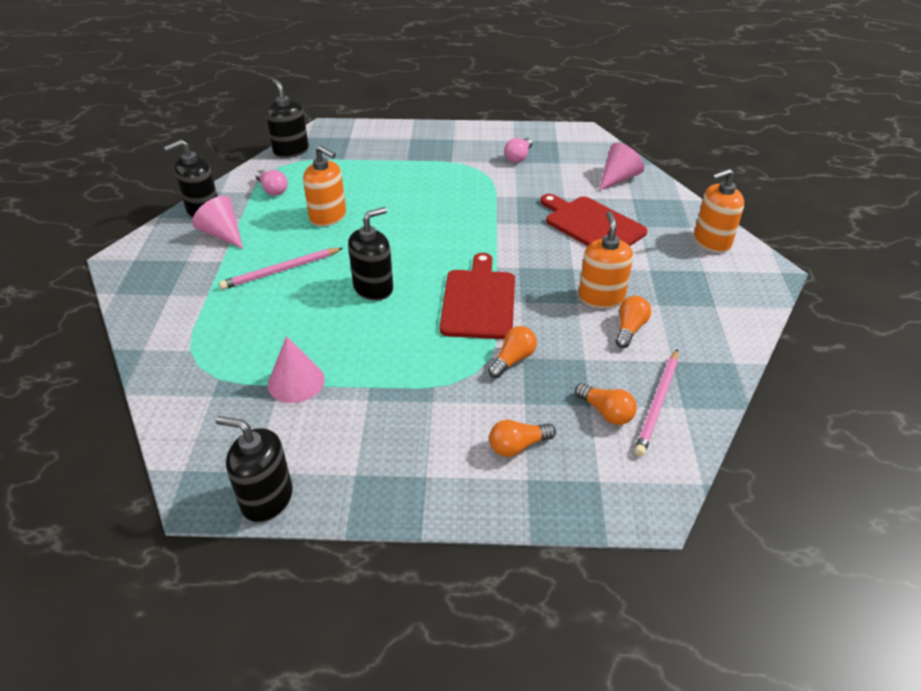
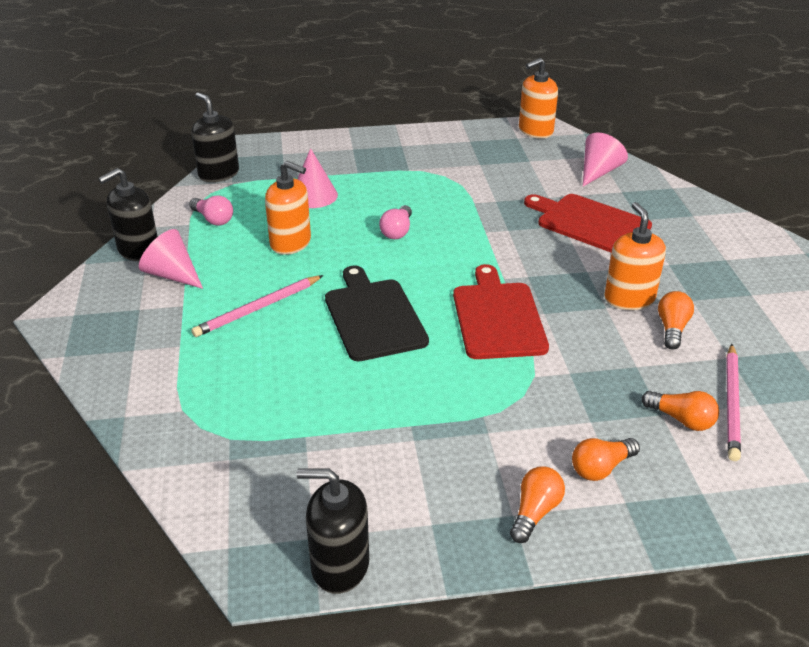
camera: 10 degrees left, 5 degrees down
(296, 382) = (323, 430): pink cone -> pink cone (313, 195)
(373, 288) = (373, 316): black soap dispenser -> black cutting board
(513, 360) = (560, 376): orange light bulb -> orange light bulb (535, 512)
(518, 157) = (482, 159): pink light bulb -> pink light bulb (397, 231)
(711, 241) = (722, 228): orange soap dispenser -> orange soap dispenser (535, 131)

